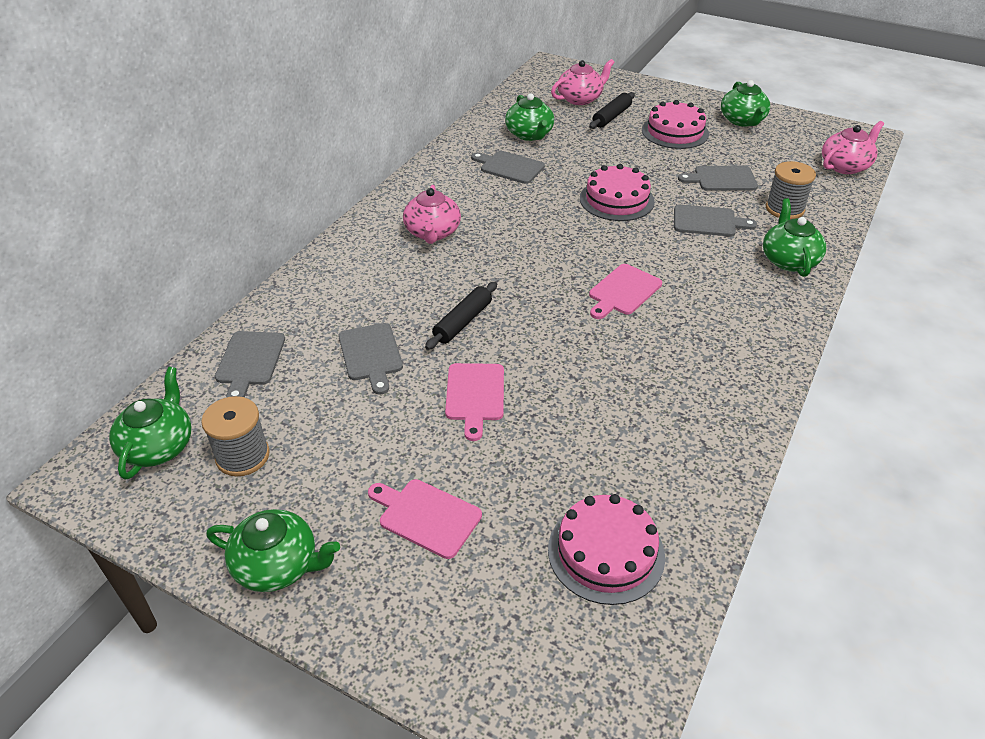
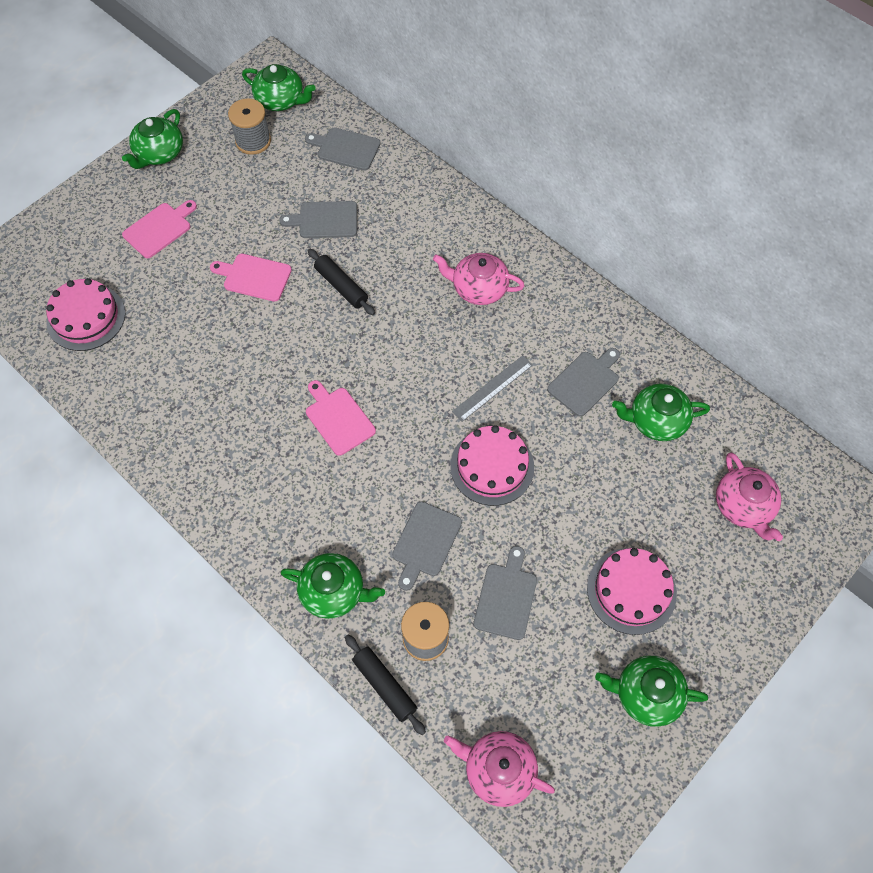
camera: 105 degrees right, 20 degrees up
(540, 210) = (492, 388): none -> grey ruler
(611, 117) = (686, 528): black rolling pin -> black rolling pin (385, 686)
(845, 166) = (498, 770): pink teapot -> pink teapot turned 135 degrees clockwise

